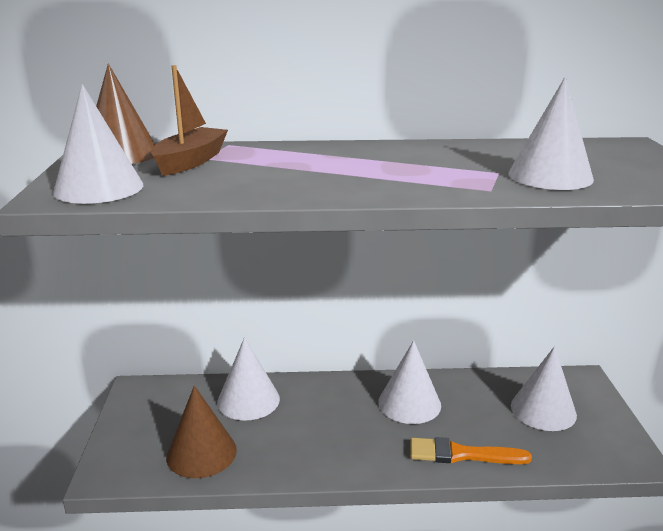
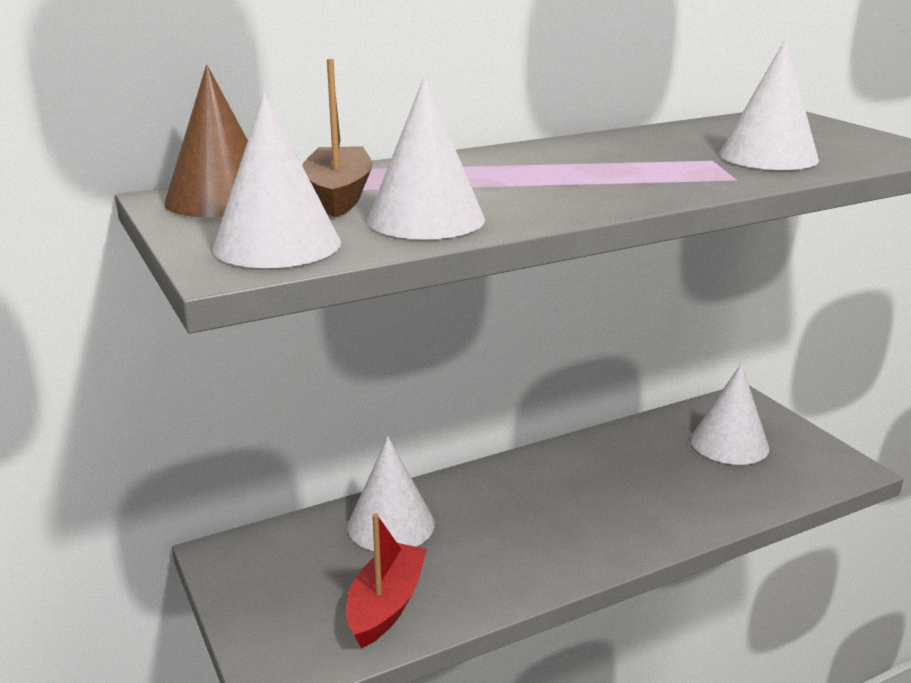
camera: 25 degrees left, 0 degrees up
(201, 453) = (386, 605): brown cone -> red boat
(409, 403) = (587, 475): white cone -> white cone (426, 219)
(461, 454) = (686, 513): orange brush -> none

